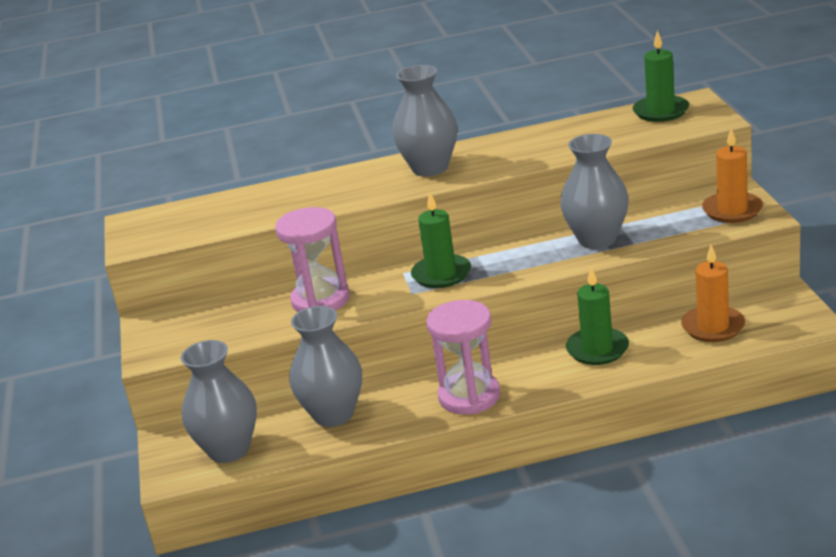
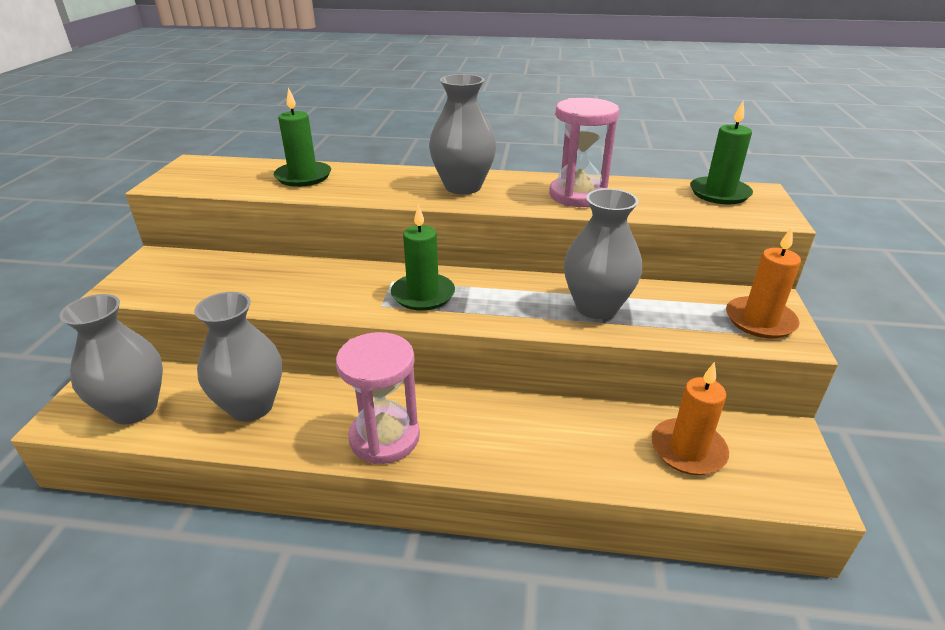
camera: 15 degrees right, 5 degrees up
(320, 300) = (300, 284): pink hourglass -> pink hourglass (577, 195)
(597, 349) = (547, 430): green candle -> green candle (303, 177)

